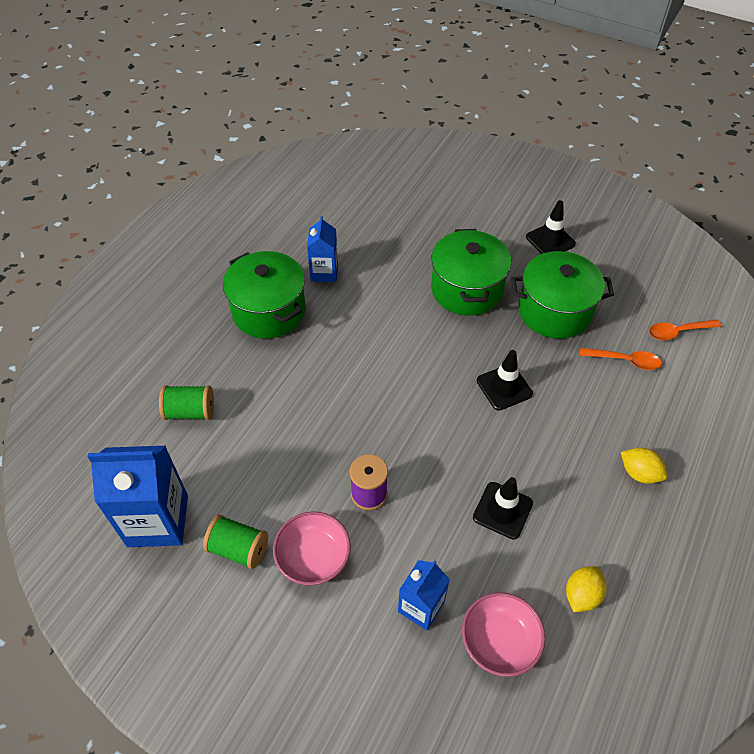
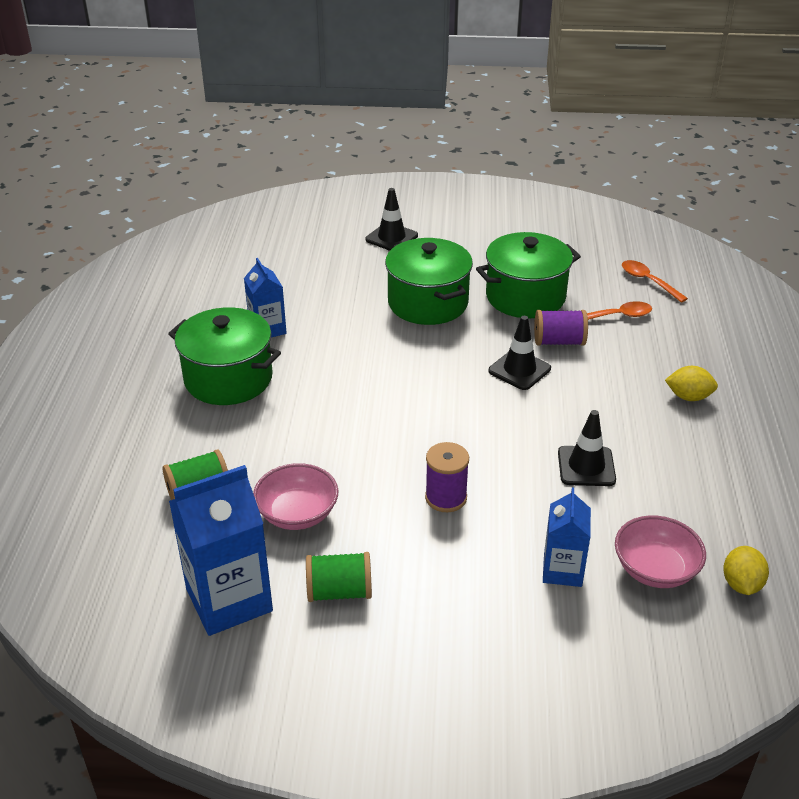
camera: 25 degrees left, 15 degrees down
(313, 557) = (425, 570): pink bowl -> pink bowl (297, 514)
(550, 240) = (482, 243): black traffic cone -> black traffic cone (391, 238)
(556, 370) = (559, 341): none -> purple spool
(581, 595) = (703, 506): yellow lemon -> yellow lemon (741, 584)
(678, 332) = (648, 281): orange spoon -> orange spoon turned 90 degrees clockwise

